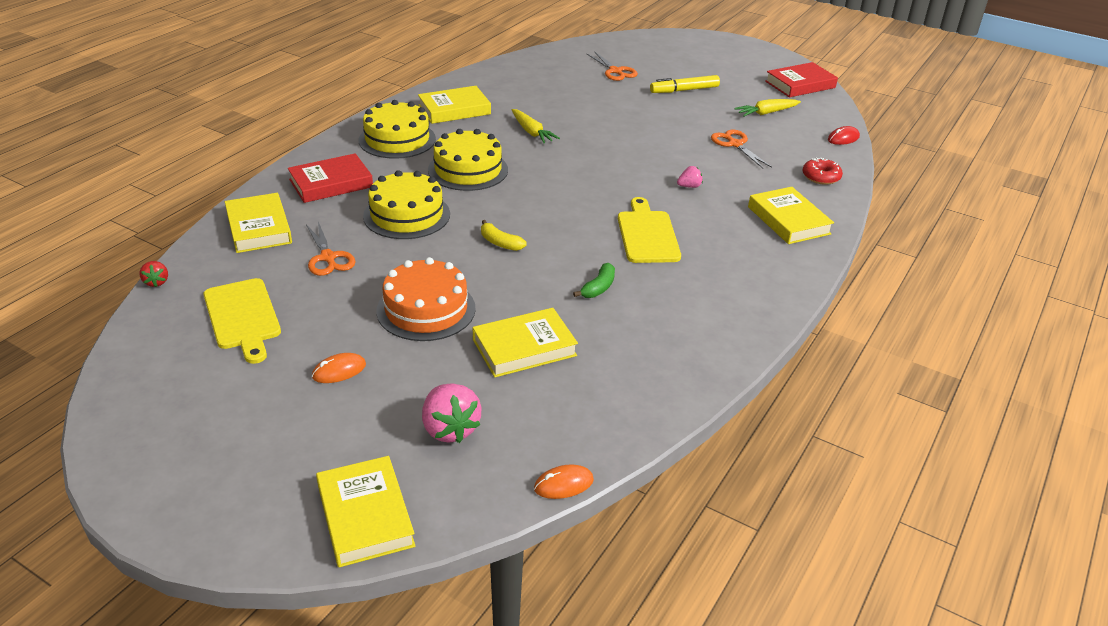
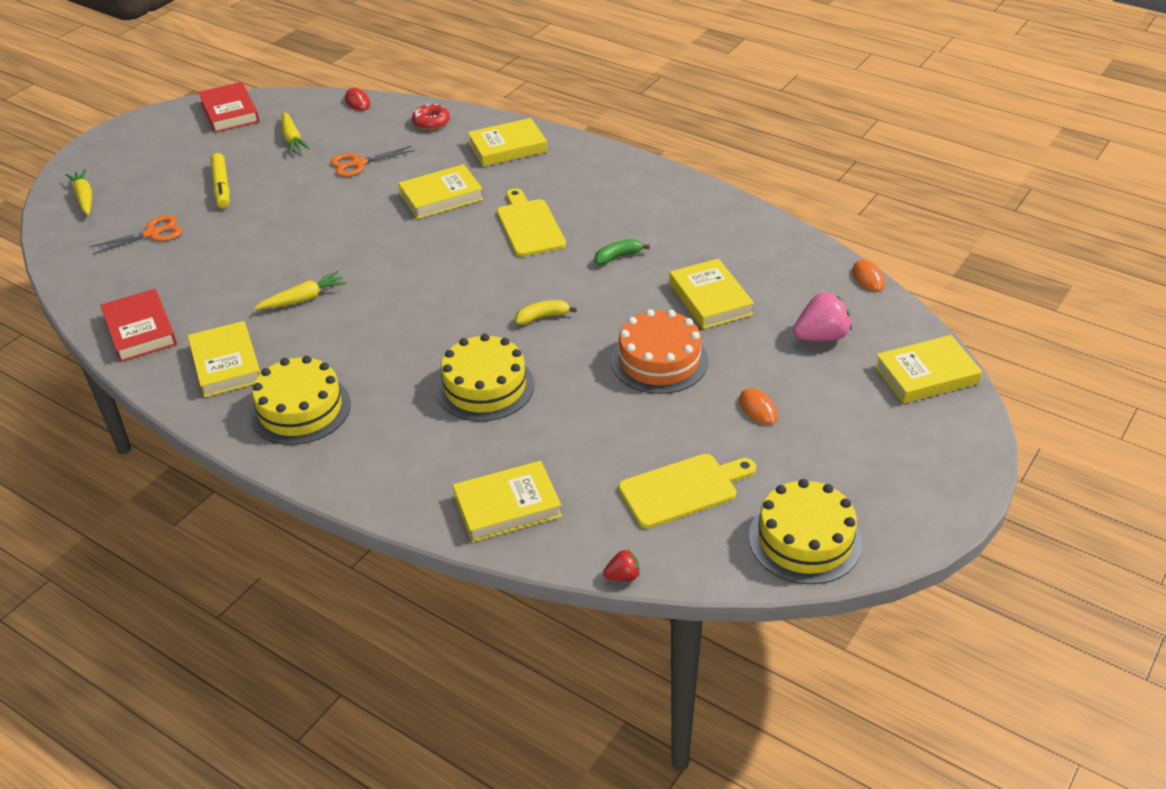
camera: 85 degrees left, 5 degrees up
(328, 258) = (570, 439): orange scissors -> none
(331, 183) = (406, 457): red book -> red book (140, 330)
(468, 170) = (387, 345): yellow cake -> yellow cake (805, 539)
(500, 243) = (542, 317): yellow banana -> yellow banana turned 150 degrees counterclockwise
(598, 288) = (618, 256): green banana -> green banana turned 60 degrees counterclockwise
(647, 234) = (529, 226): yellow cutting board -> yellow cutting board turned 75 degrees clockwise
(658, 45) = (84, 198): none -> yellow carrot
(689, 186) = (441, 197): pink strawberry -> yellow book

